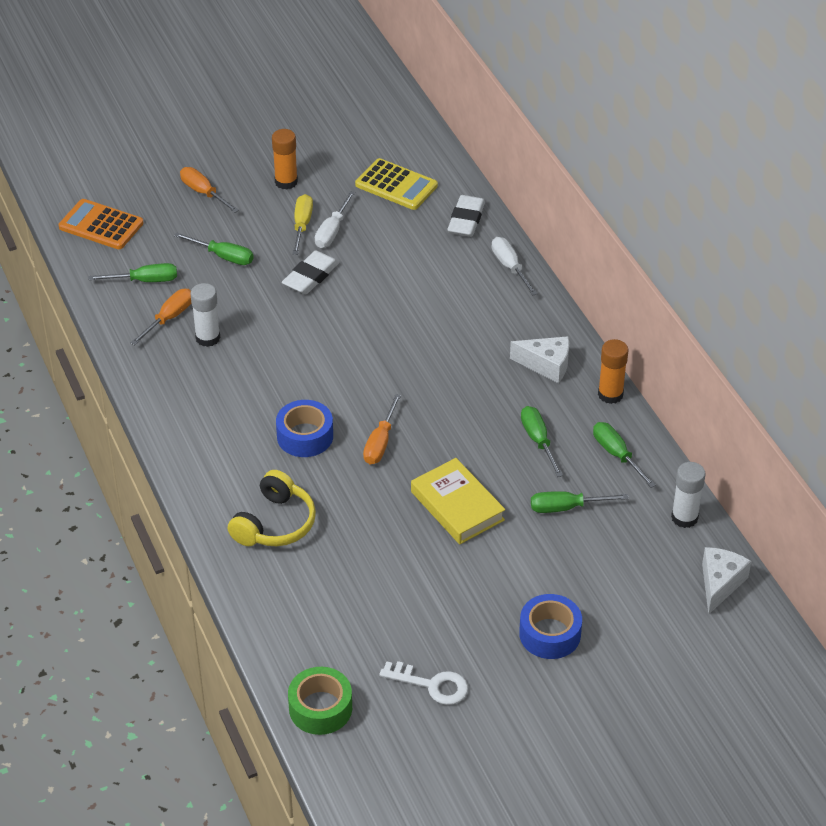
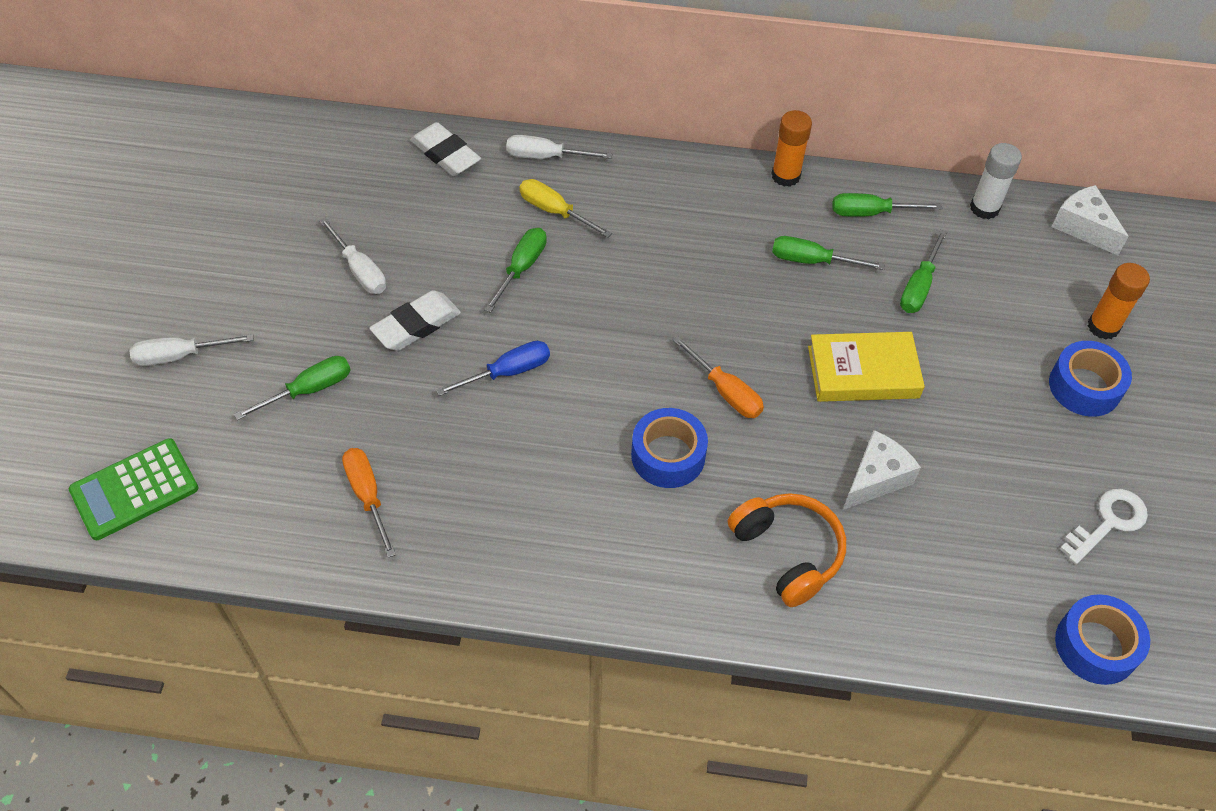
camera: 60 degrees left, 10 degrees up
(101, 225) = (134, 489): orange calculator -> green calculator
(145, 280) = (279, 490): green screwdriver -> green screwdriver (521, 268)
(203, 193) = (180, 356): orange screwdriver -> white screwdriver
(208, 338) = (434, 472): white glue stick -> none
(275, 524) = (788, 553): yellow headphones -> orange headphones
(286, 182) = (239, 270): orange glue stick -> orange glue stick (1103, 327)
(302, 225) = (325, 291): yellow screwdriver -> yellow screwdriver (554, 211)
(309, 334) = (508, 372): none -> blue screwdriver
(311, 277) = (416, 325): white eraser -> white eraser turned 75 degrees clockwise
(320, 708) = (1096, 646): green tape -> blue tape
(396, 185) = (338, 181): yellow calculator -> none
(546, 365) = (710, 201): white cheese -> white cheese (876, 478)

